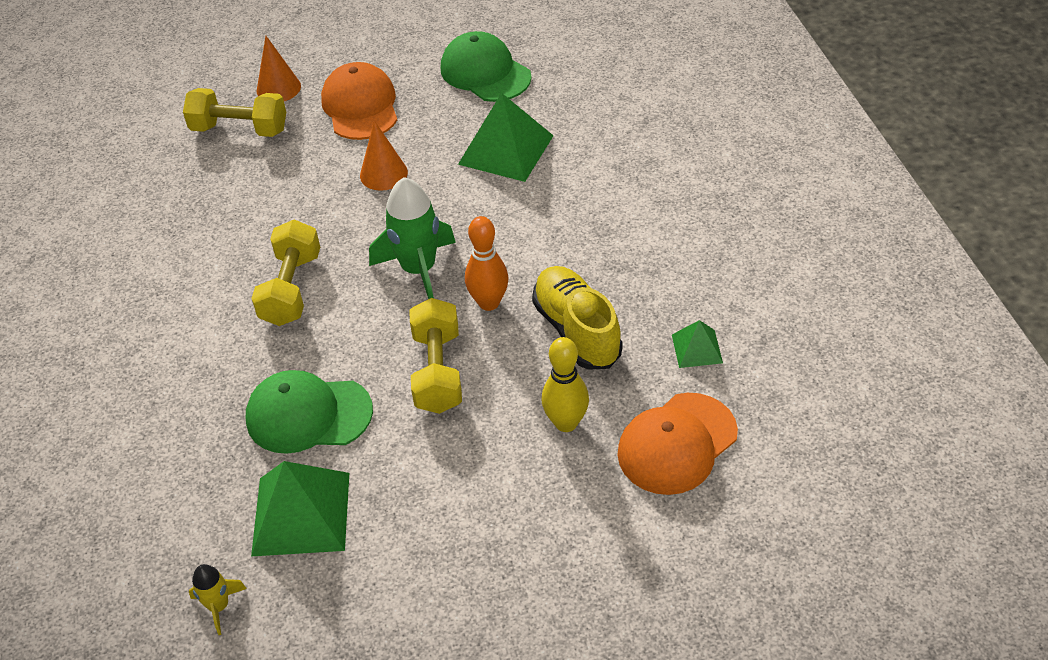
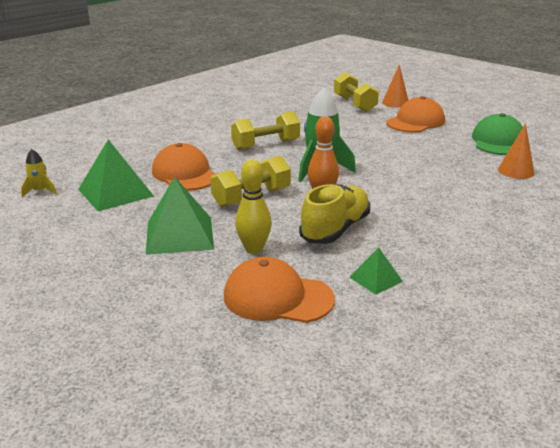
camera: 55 degrees right, 20 degrees down
(308, 415) = (185, 174): green cap -> orange cap
(383, 174) = (377, 141): orange cone -> orange cone (516, 171)
(506, 149) = (449, 164): green pyramid -> green pyramid (179, 235)

